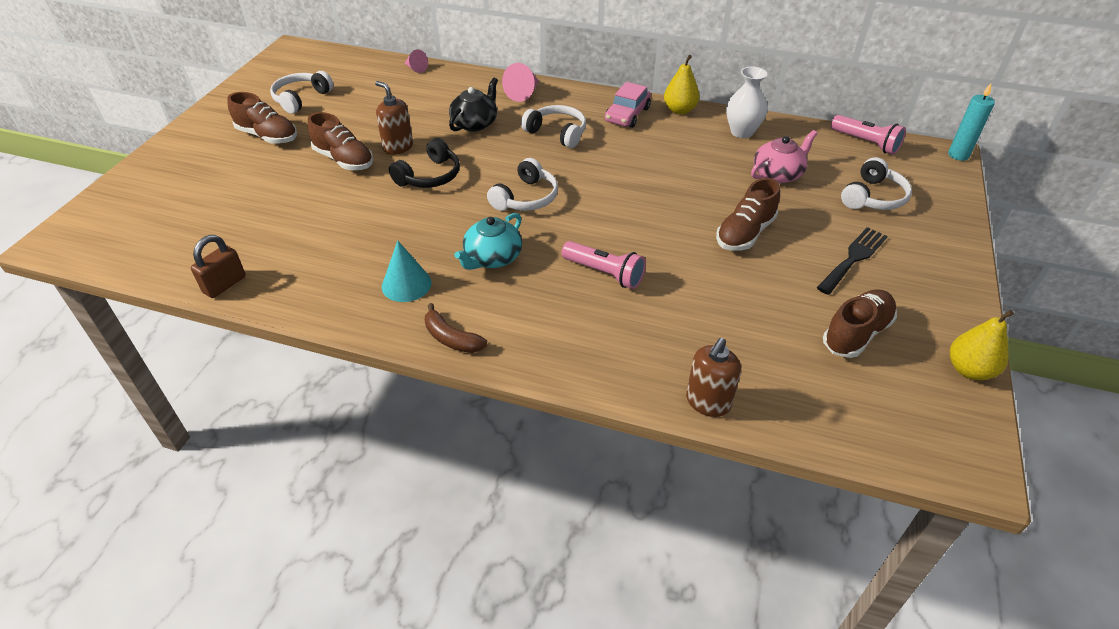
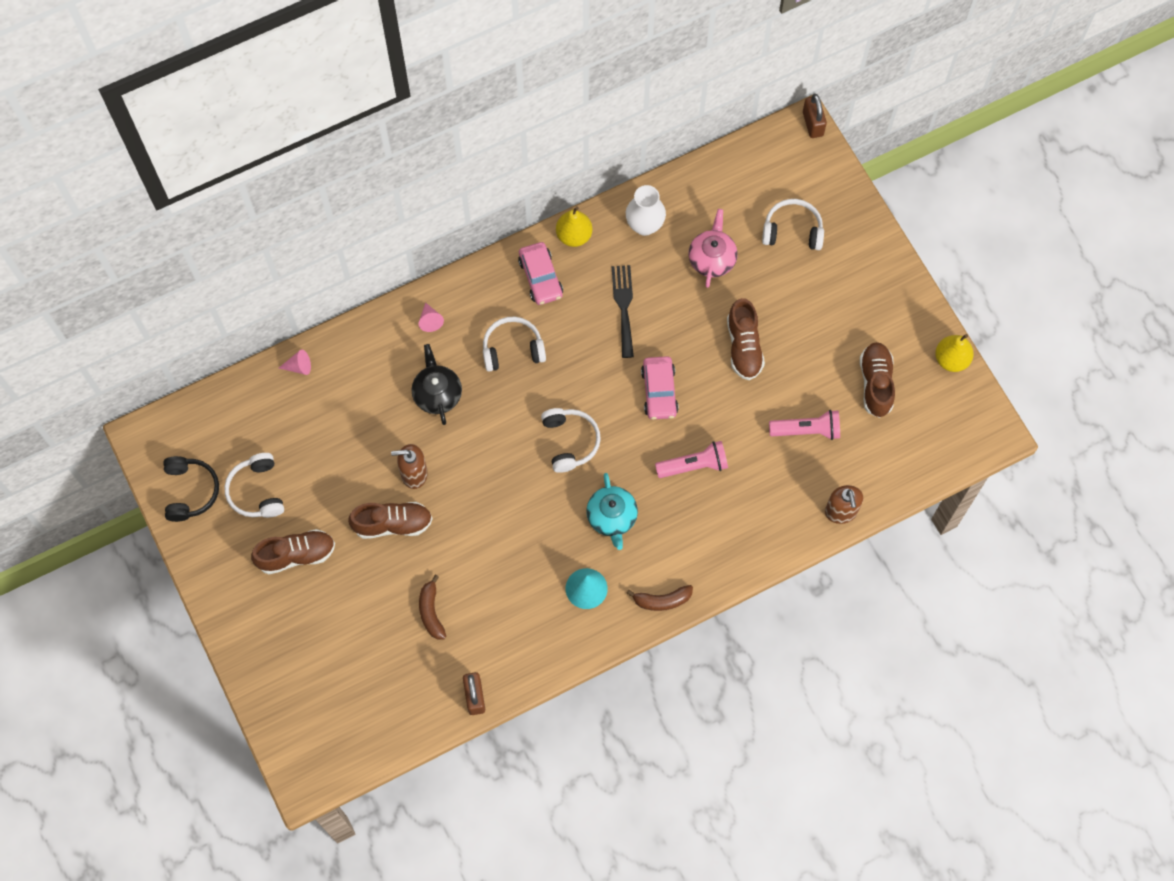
camera: 45 degrees left, 25 degrees up
(286, 217) = (431, 612): none -> brown banana
(429, 176) = (477, 482): black headphones -> black headphones (190, 491)
(523, 93) = (430, 321): pink cone -> pink cone, size x0.64
(635, 215) = (659, 391): none -> pink car
(853, 258) = (826, 312): black fork -> black fork (623, 306)
(866, 143) = (741, 162): pink flashlight -> pink flashlight (807, 430)
(873, 197) = (792, 231): white headphones -> white headphones turned 75 degrees counterclockwise
(958, 155) = (812, 124): turquoise candle -> brown padlock

